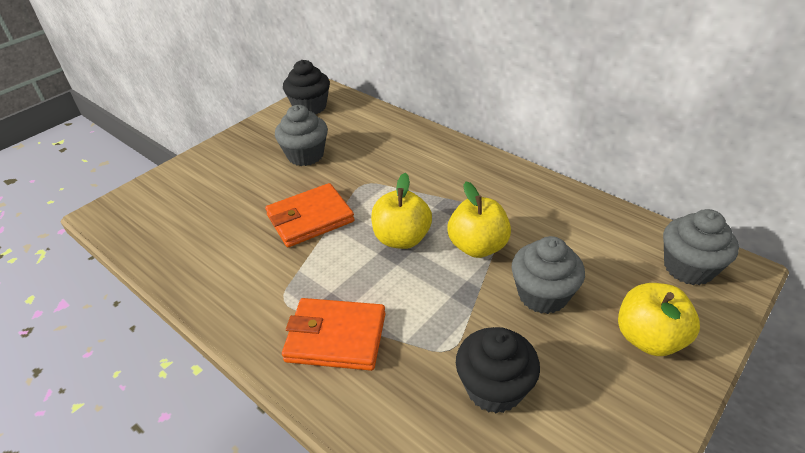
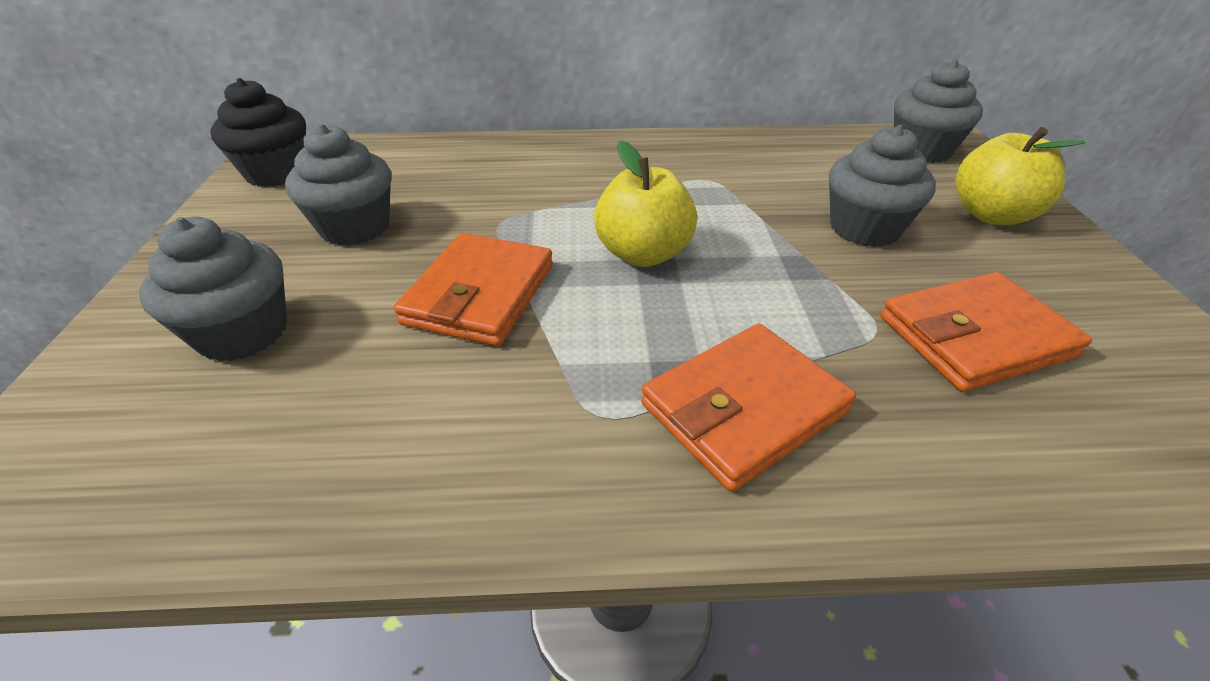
camera: 45 degrees left, 0 degrees up
(220, 187) = (243, 333): none -> grey cupcake
(477, 246) = (736, 219): yellow apple -> none
(494, 388) = (974, 336): black cupcake -> orange wallet

